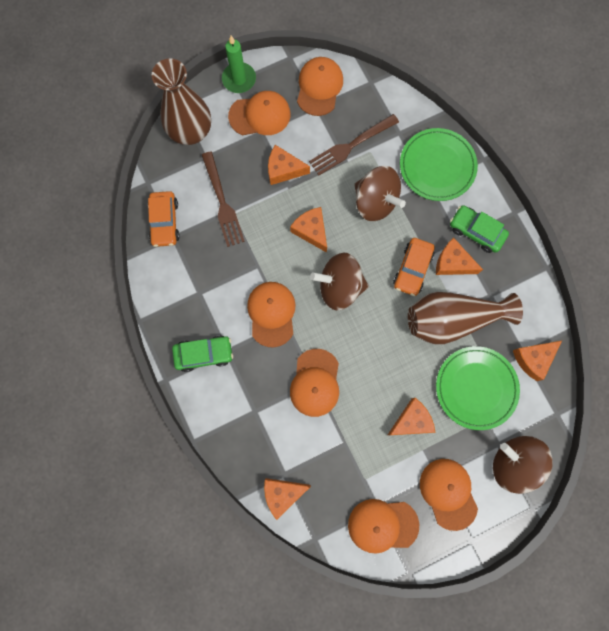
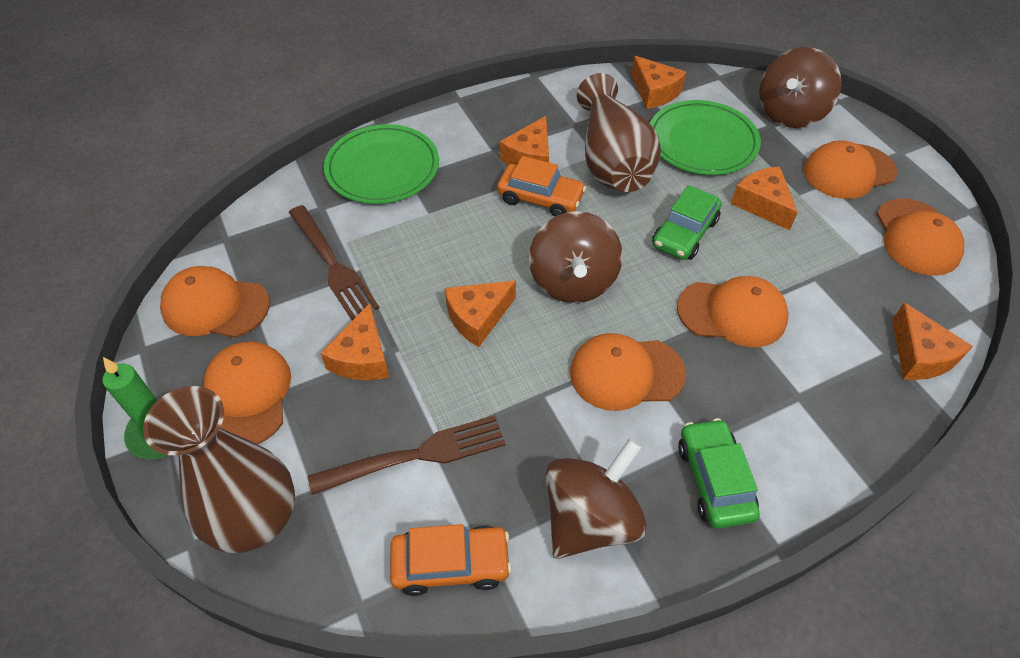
camera: 90 degrees left, 25 degrees down
(375, 202) = (433, 237): brown spinning top -> brown spinning top (590, 519)
(476, 231) = (484, 134): green car -> green car (684, 233)

